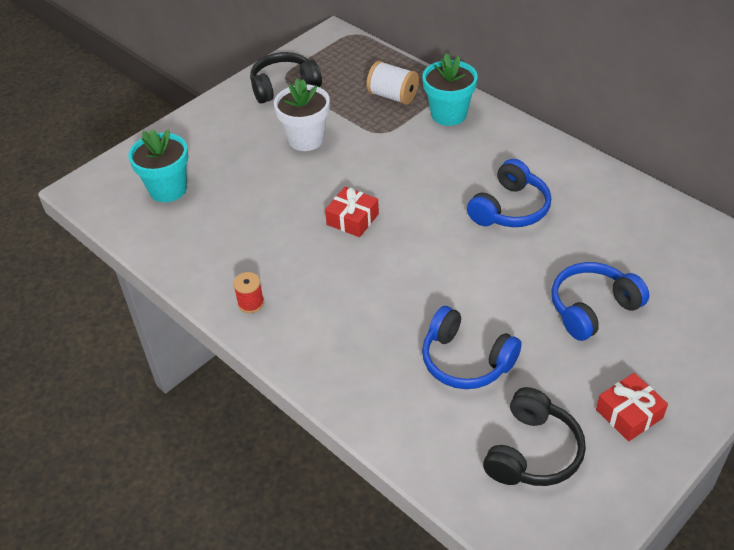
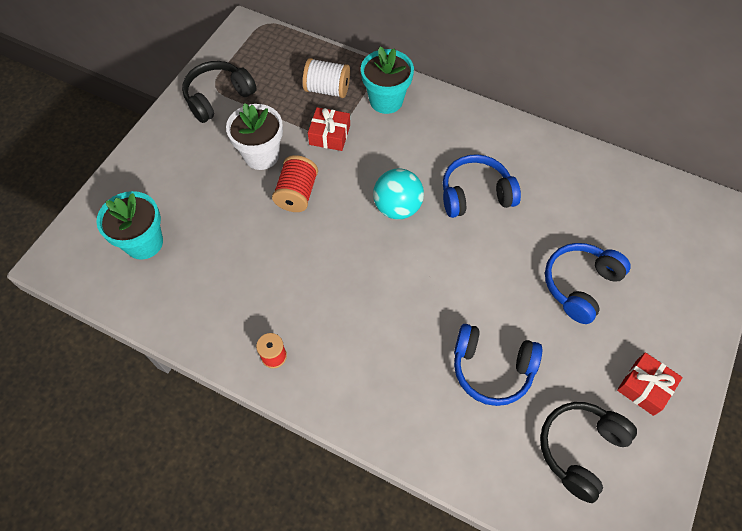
camera: 20 degrees left, 15 degrees up
(327, 176) = (297, 194): none -> red spool
(352, 219) = (337, 237): red gift -> red gift (329, 135)
(423, 205) = (397, 207): none -> turquoise ball
(510, 209) = (475, 194): blue headphones -> blue headphones turned 120 degrees counterclockwise
(533, 452) = (580, 449): black headphones -> black headphones turned 150 degrees counterclockwise

